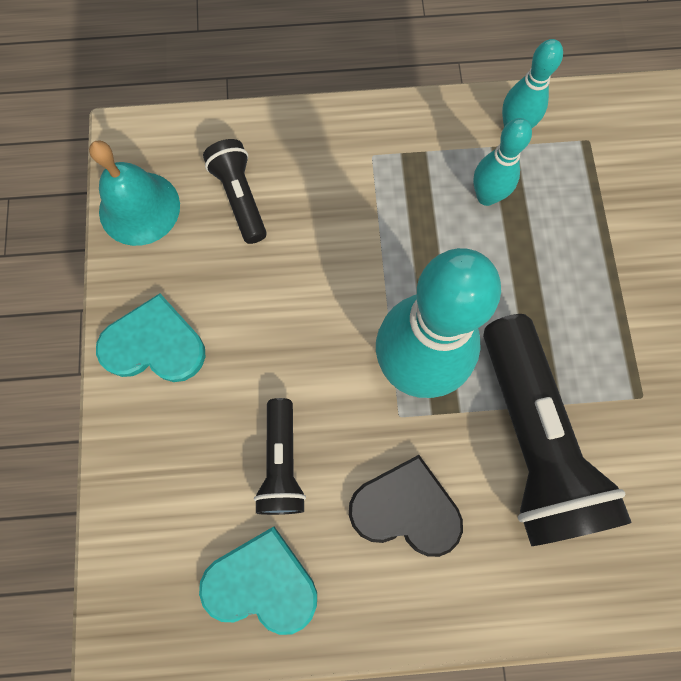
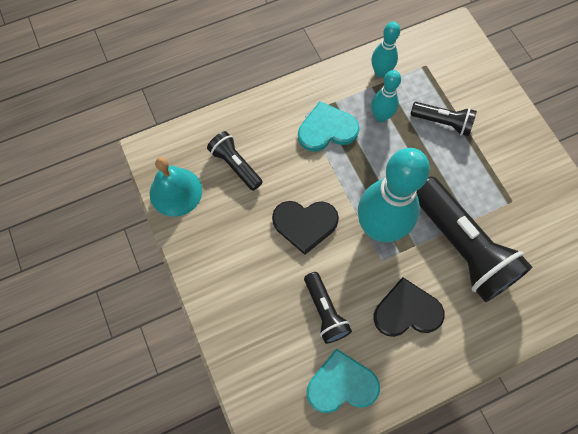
camera: 20 degrees left, 5 degrees down
(154, 344) = (219, 270): turquoise heart -> turquoise heart (327, 129)
(305, 320) = (305, 224): none -> black heart
(580, 237) = (443, 122): none -> black flashlight

